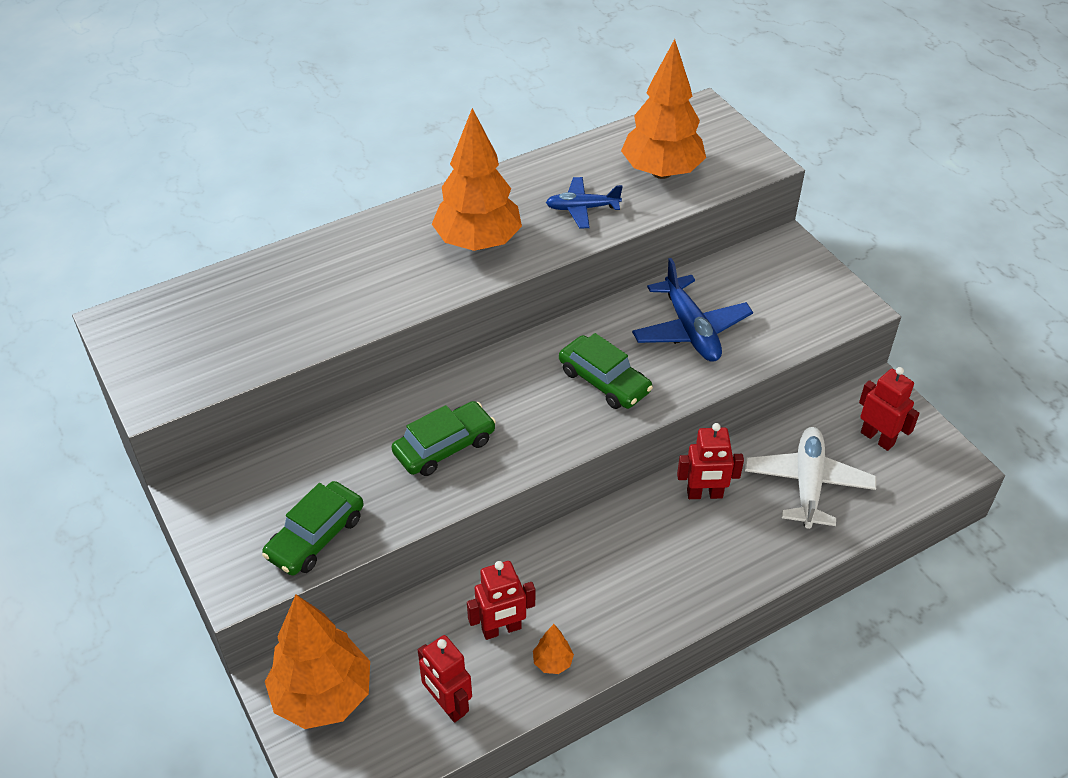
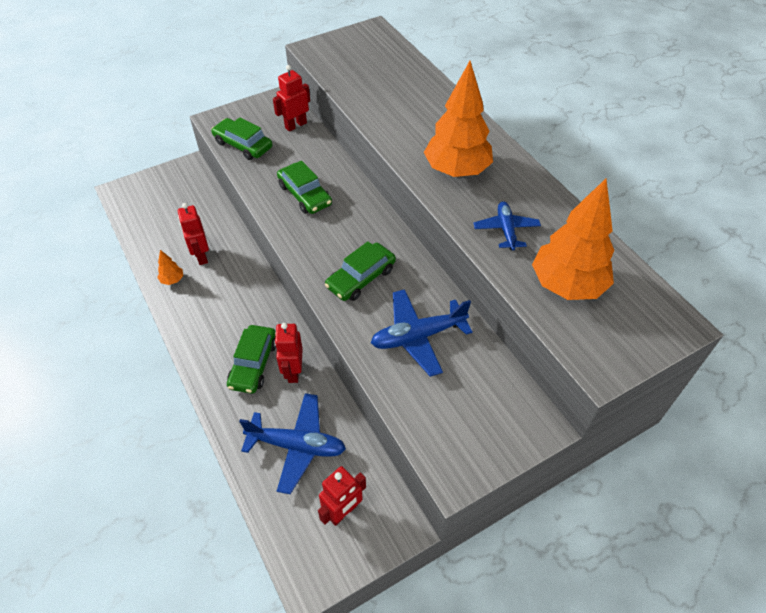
camera: 90 degrees right, 5 degrees up
(323, 696) = (176, 184): orange tree -> none
(448, 705) = (157, 233): red robot -> red robot (295, 125)
(698, 538) = (253, 364): none -> green car
(807, 484) = (297, 445): white plane -> blue plane

